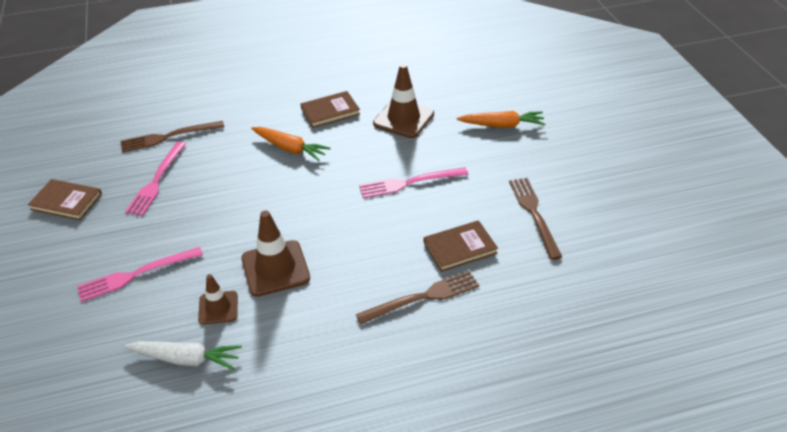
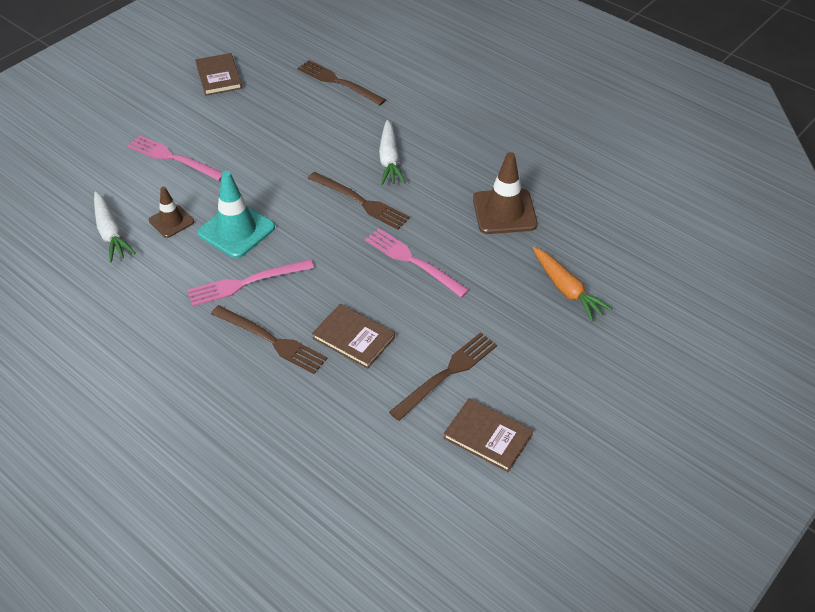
camera: 55 degrees right, 5 degrees up
(156, 181) = (280, 107): pink fork -> pink fork (246, 283)
(275, 268) = (236, 230): brown traffic cone -> turquoise traffic cone
(290, 148) = (389, 160): orange carrot -> white carrot
(319, 183) = (361, 202): none -> brown fork
(330, 111) = (466, 157): brown book -> brown book (488, 436)

